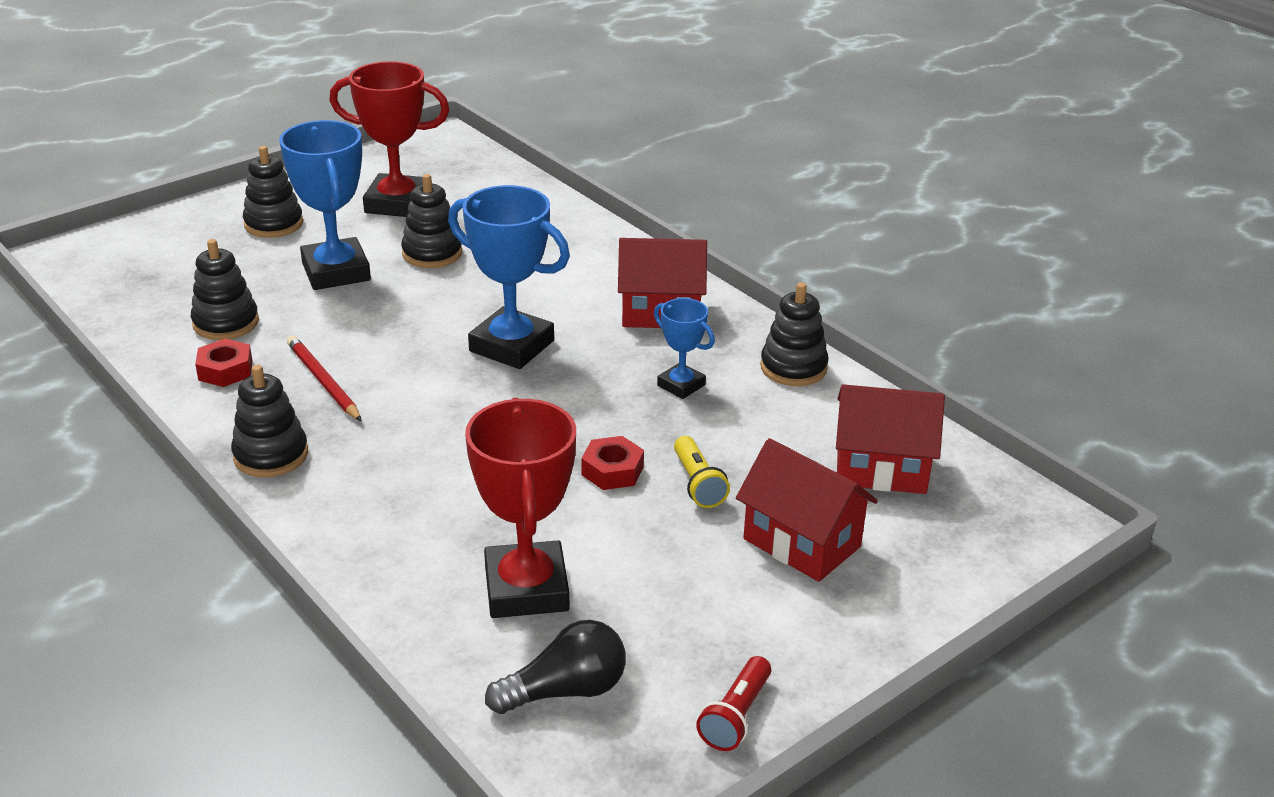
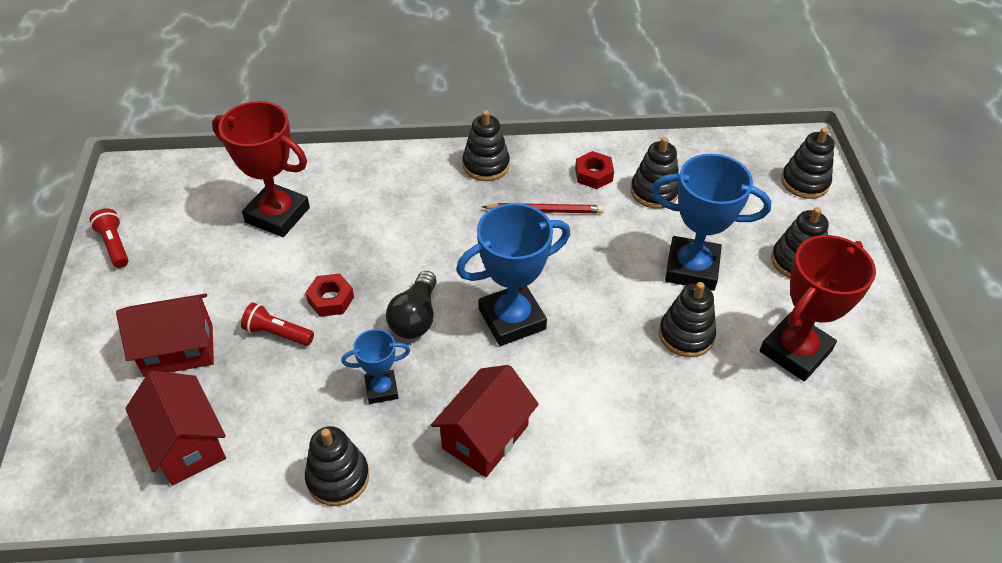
camera: 125 degrees right, 15 degrees up
(135, 243) = (804, 182): none -> black stacking toy
(565, 690) = (200, 196): black light bulb -> black light bulb (415, 317)
(698, 484) = (277, 333): yellow flashlight -> red flashlight
(881, 469) = (186, 444): red house -> red house turned 75 degrees counterclockwise

